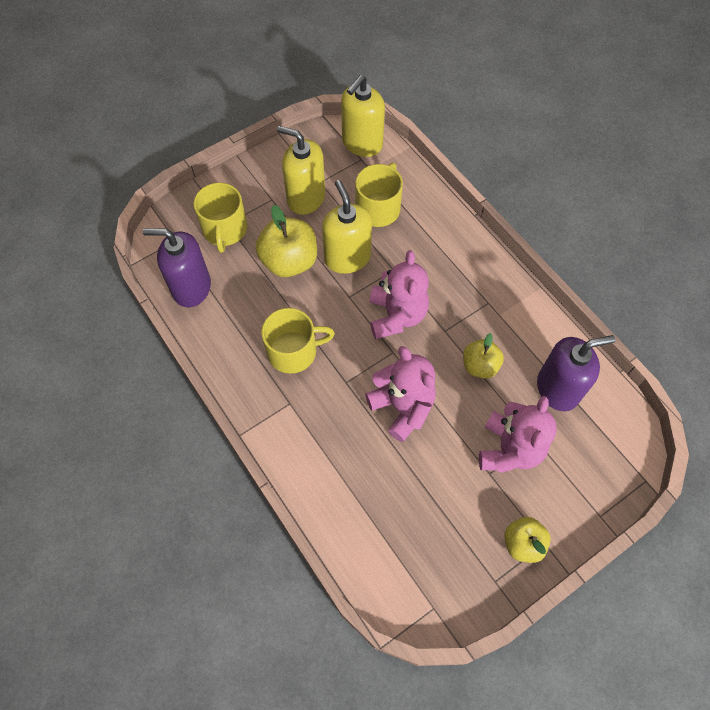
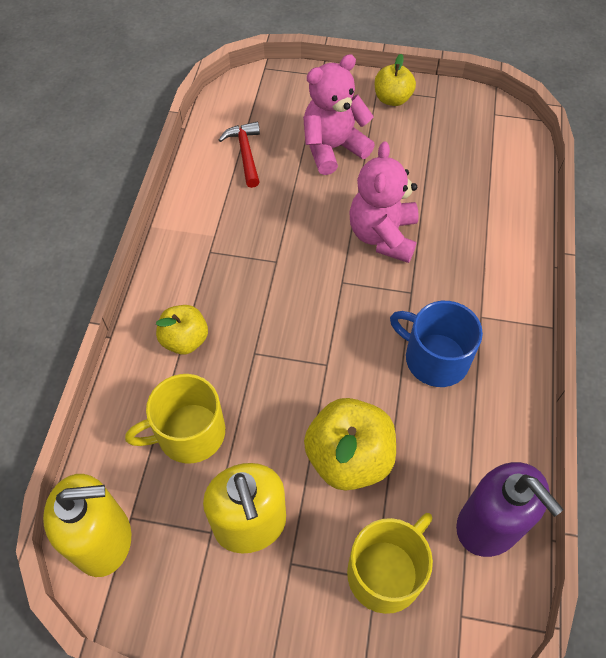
camera: 135 degrees left, 5 degrees down
(293, 351) = (435, 358): yellow mug -> blue mug
(347, 258) = (284, 406): yellow soap dispenser -> none
(396, 316) = (303, 308): pink teddy bear -> none
(480, 366) = (282, 213): yellow apple -> yellow apple (185, 340)
(557, 389) = (245, 153): purple soap dispenser -> red hammer

